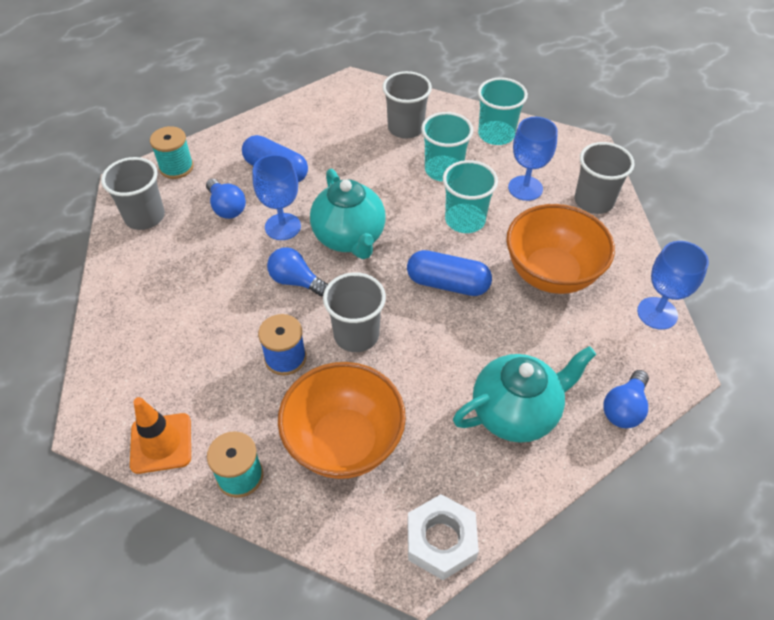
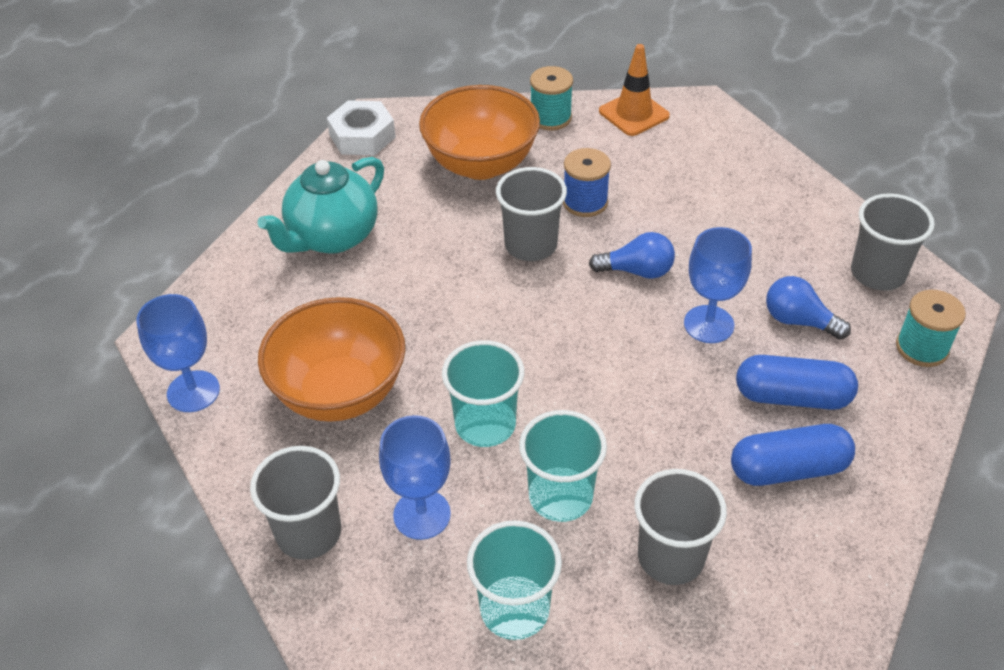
camera: 155 degrees right, 5 degrees down
(350, 238) = (616, 342): turquoise teapot -> none
(448, 283) = (463, 332): blue capsule -> blue capsule (788, 469)
(624, 408) = (221, 278): blue light bulb -> none

